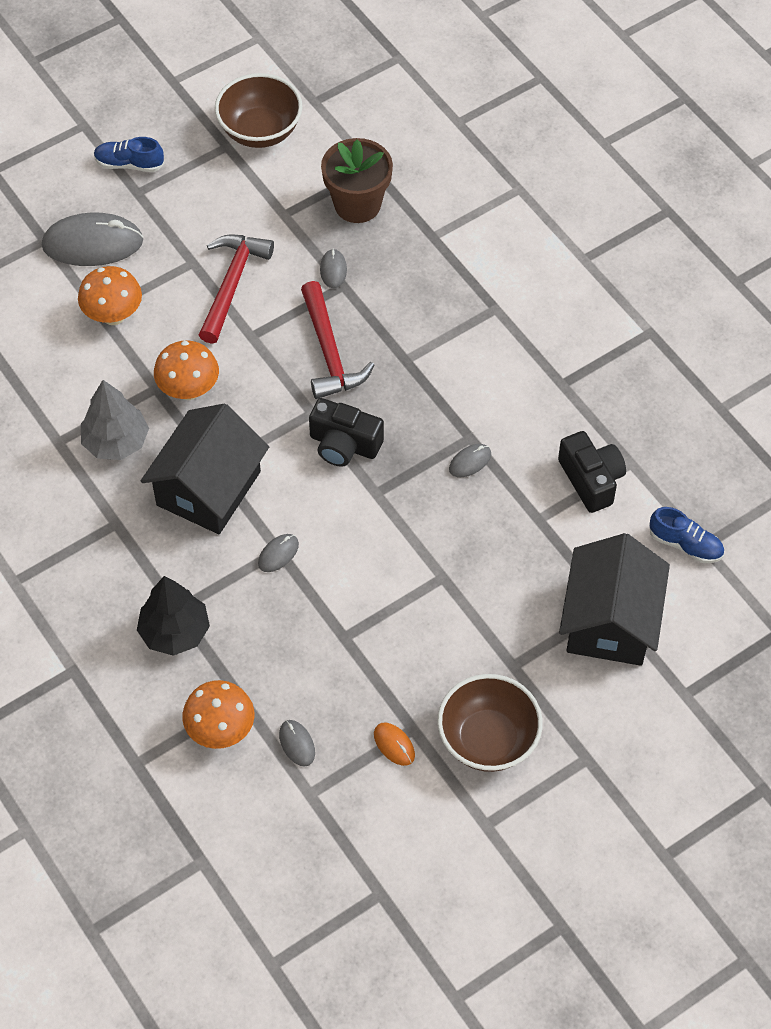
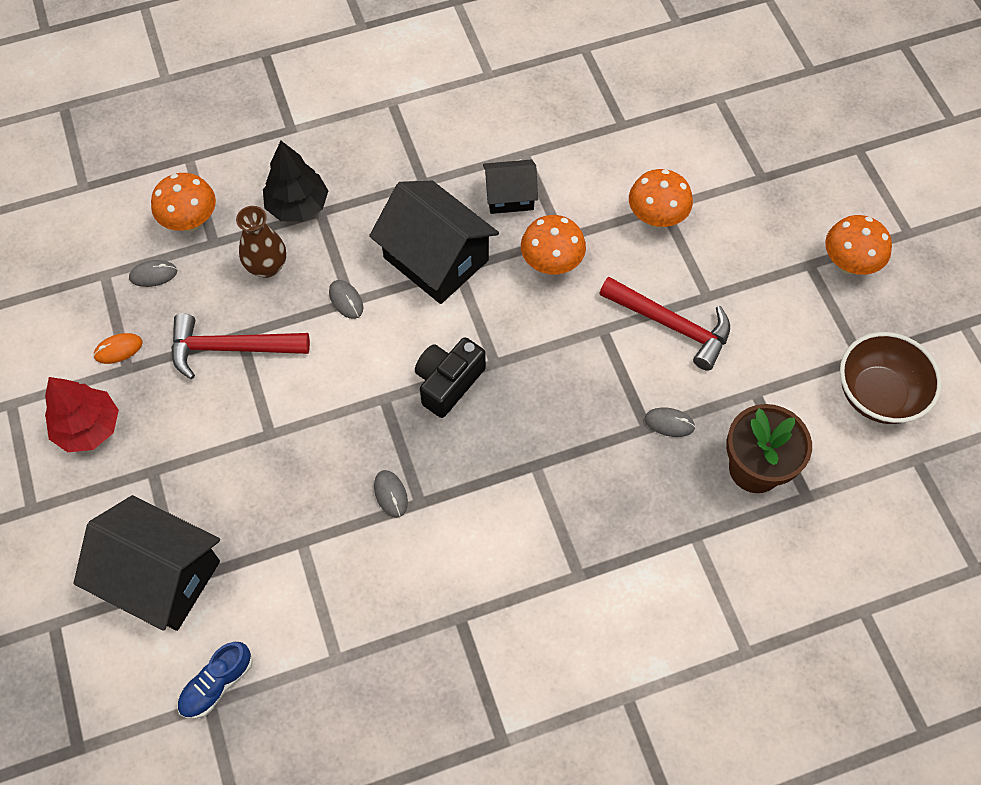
camera: 105 degrees right, 5 degrees up
(92, 243) = (749, 215): grey mouse -> none
(116, 442) = (509, 196): grey tree -> black house
(129, 164) = (848, 264): blue shoe -> orange mushroom
(258, 638) = (267, 266): none -> brown vase
(329, 352) = (563, 395): red hammer -> red hammer (230, 348)
(488, 739) = (88, 428): brown bowl -> red tree
(591, 480) = (329, 610): black camera -> none

